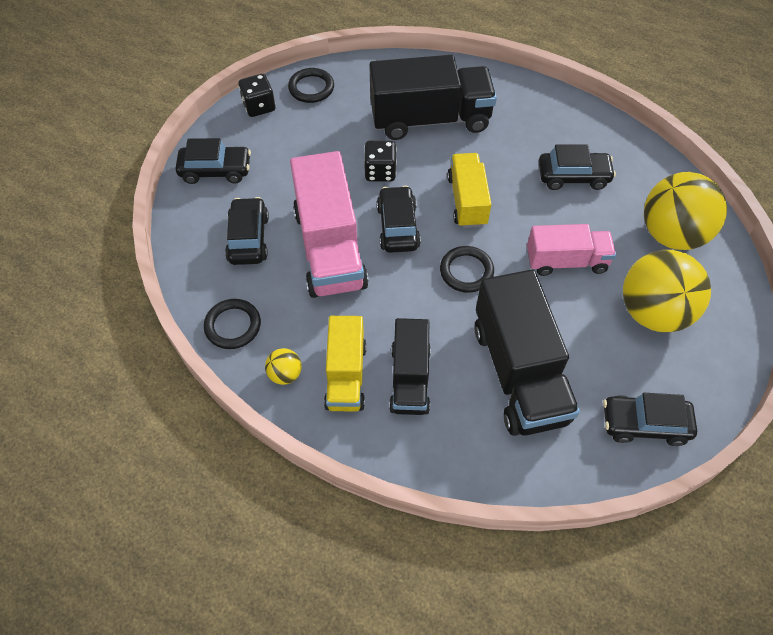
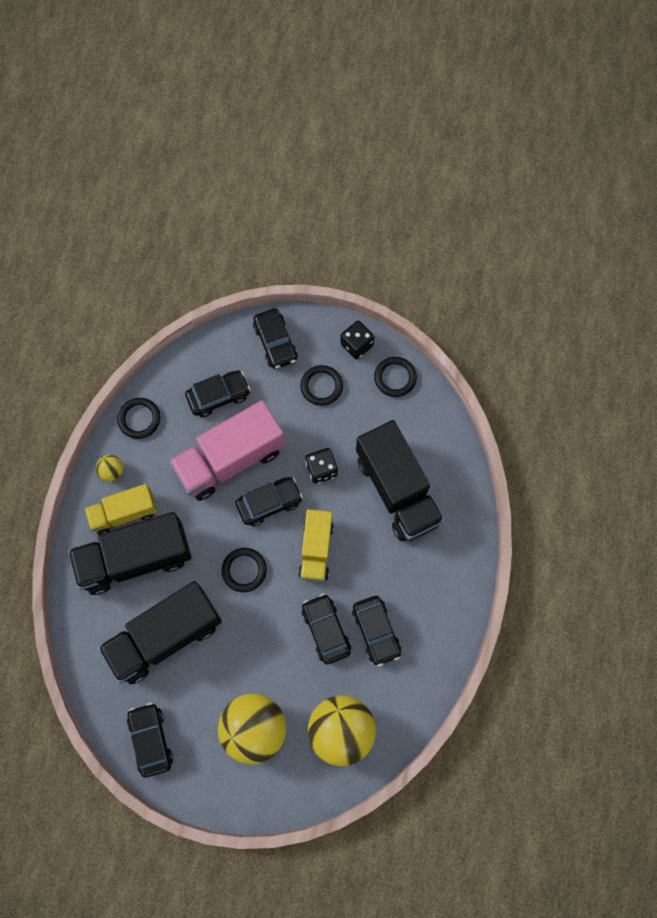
camera: 70 degrees right, 15 degrees up
(288, 146) = (321, 386): none -> black ring
(410, 378) = (135, 558): black truck -> black truck, size x1.65
(467, 201) = (316, 549): yellow truck -> yellow truck turned 120 degrees clockwise
(559, 217) = (326, 630): none -> black car
(566, 261) = (281, 647): pink truck -> none

